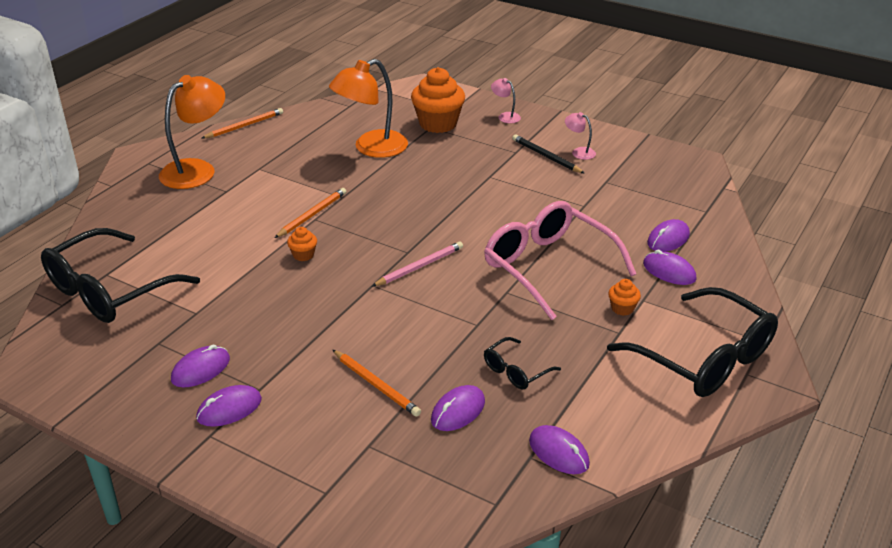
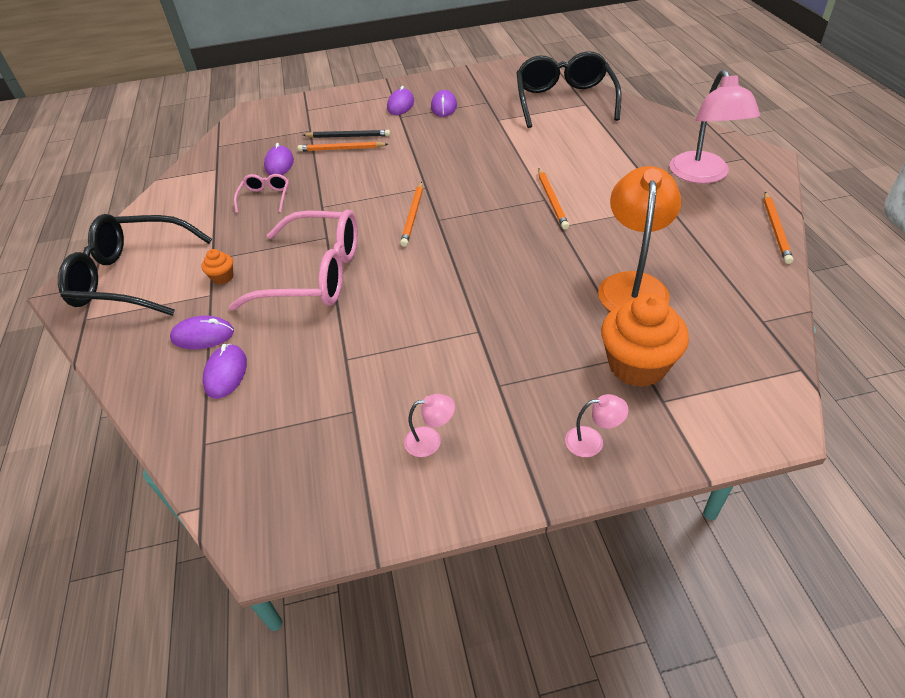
camera: 140 degrees right, 10 degrees up
(197, 170) = (702, 175): orange lamp -> pink lamp
(303, 255) = (502, 175): orange cupcake -> none
(419, 266) = (413, 216): pink pencil -> orange pencil
(516, 371) = (265, 198): black glasses -> pink glasses
(546, 156) = (458, 403): black pencil -> black pencil (348, 136)
(558, 452) = (201, 178): purple mouse -> none

